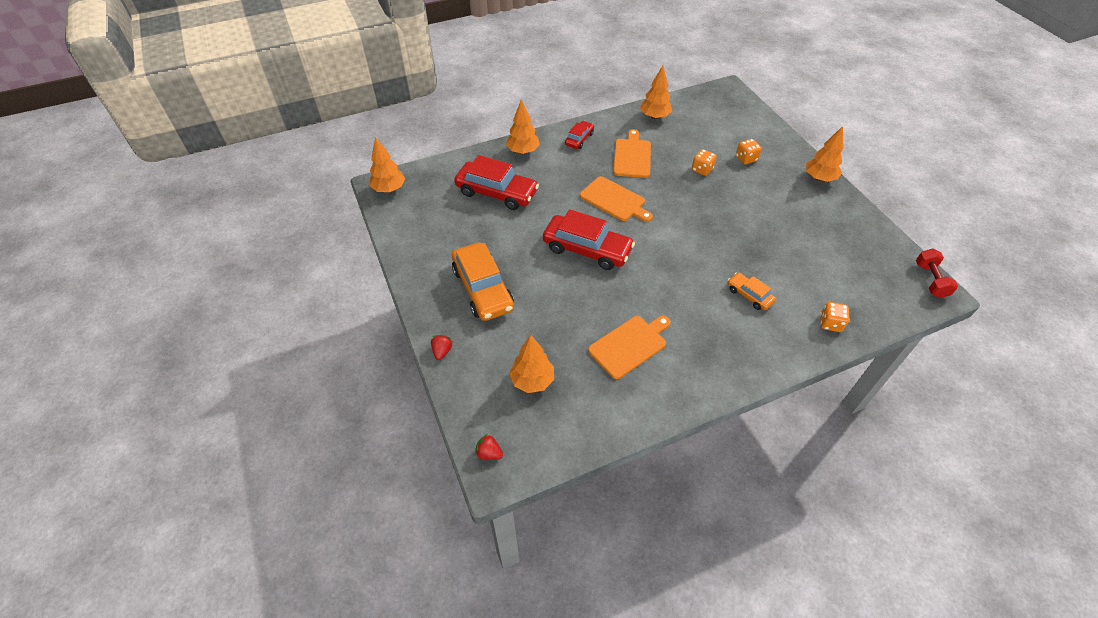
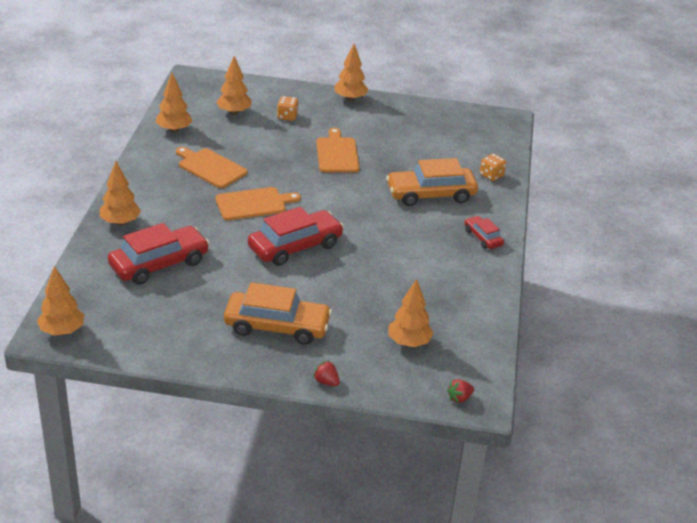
camera: 60 degrees left, 15 degrees down
(579, 139) = (147, 183): red car -> red car (483, 237)
(629, 345) = (421, 275): orange cutting board -> orange cutting board (337, 154)
(702, 169) = (273, 143): orange dice -> none
(714, 131) = (234, 112): none -> orange tree
(749, 295) = (431, 194): orange car -> orange car, size x1.93
(930, 280) = (495, 115): red dumbbell -> none

